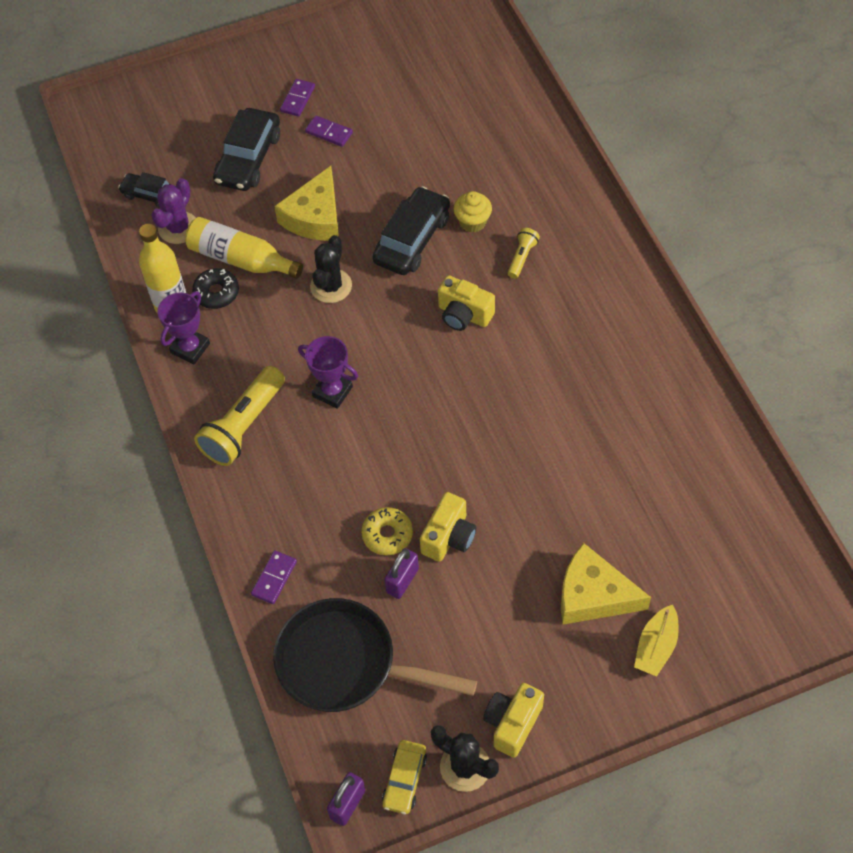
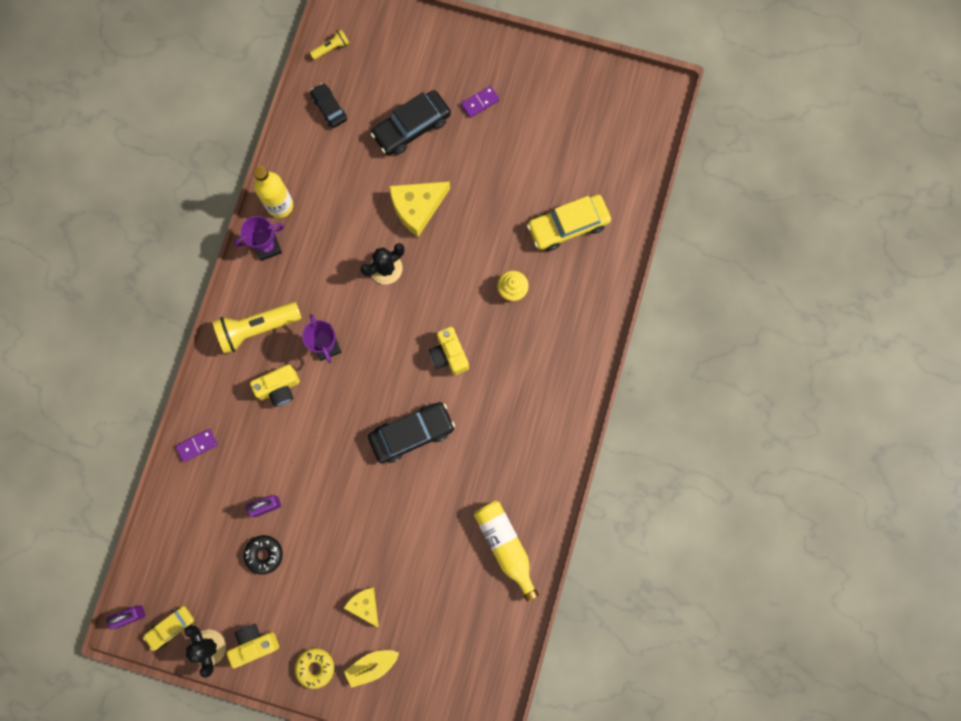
camera: 35 degrees right, 20 degrees up
(178, 228) = (327, 149): purple cactus -> none
(216, 293) = (313, 218): black donut -> black donut (264, 554)
(241, 259) = (347, 204): yellow bottle -> yellow bottle (505, 546)
(329, 133) = (478, 146): purple domino -> none
(346, 664) = (194, 532): black pan -> none
(387, 534) = (281, 469): yellow donut -> yellow donut (315, 667)
(412, 239) = (463, 273): black car -> black car (412, 433)
(449, 537) = (314, 500): yellow camera -> yellow camera (279, 388)
(475, 139) = (568, 225): none -> yellow car
(522, 257) = (520, 341): yellow flashlight -> yellow flashlight (331, 48)
(593, 595) = (364, 605): yellow cheese -> yellow cheese, size x0.60

